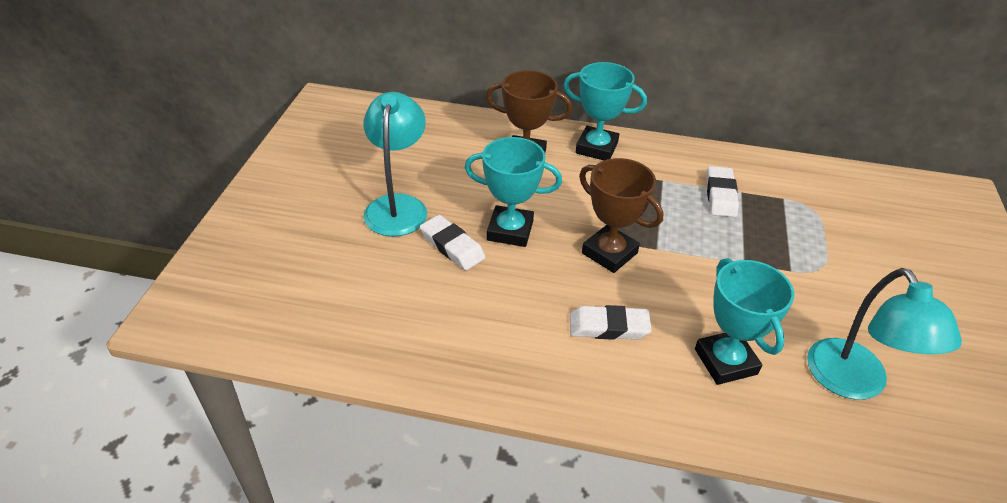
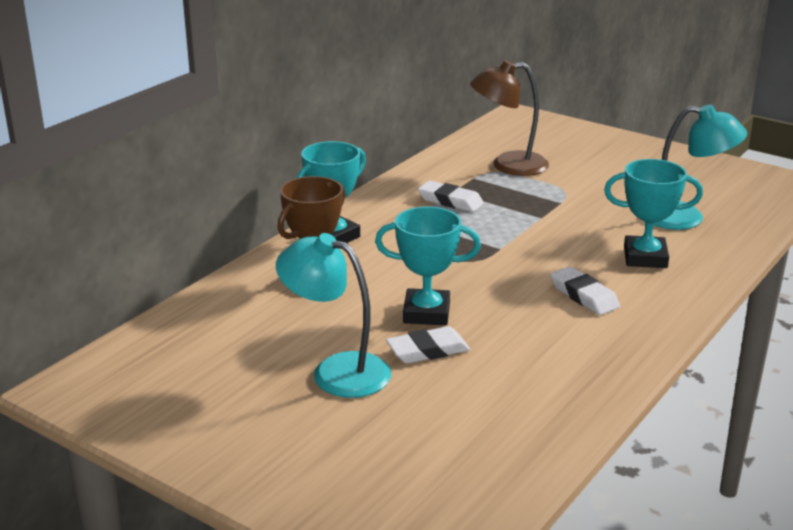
camera: 65 degrees left, 15 degrees down
(510, 231) = (426, 313): turquoise trophy -> turquoise trophy turned 60 degrees clockwise
(608, 327) = (584, 296): white eraser -> white eraser turned 60 degrees counterclockwise
(609, 253) = (492, 271): brown trophy -> none
(835, 215) = (508, 165): none -> brown lamp

